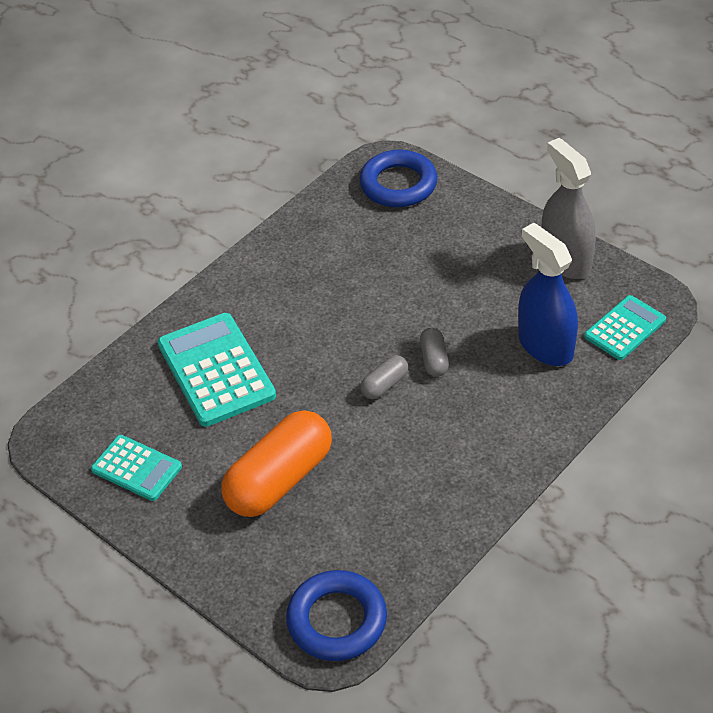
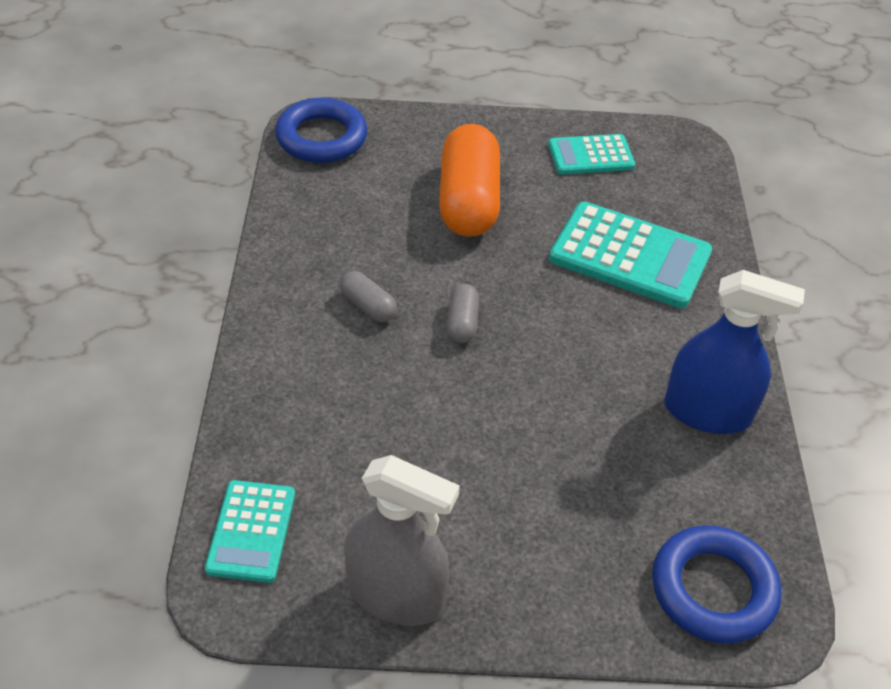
camera: 135 degrees right, 0 degrees up
(434, 359) = (438, 374): grey capsule -> grey capsule (368, 306)
(545, 345) = (331, 455): blue spray bottle -> blue spray bottle (707, 412)

